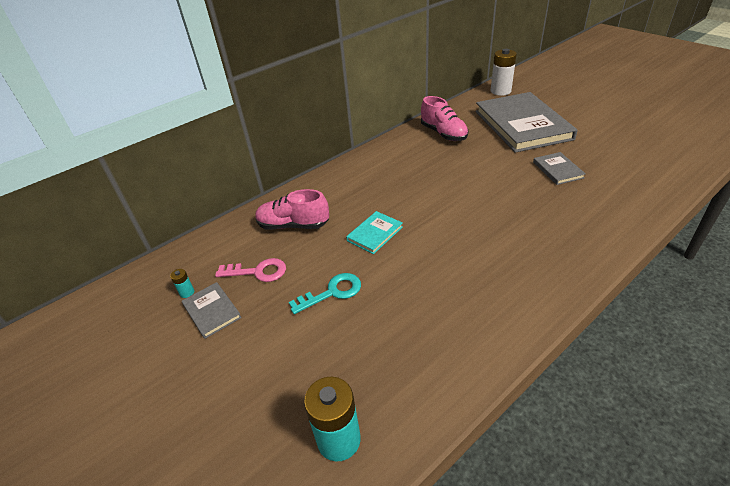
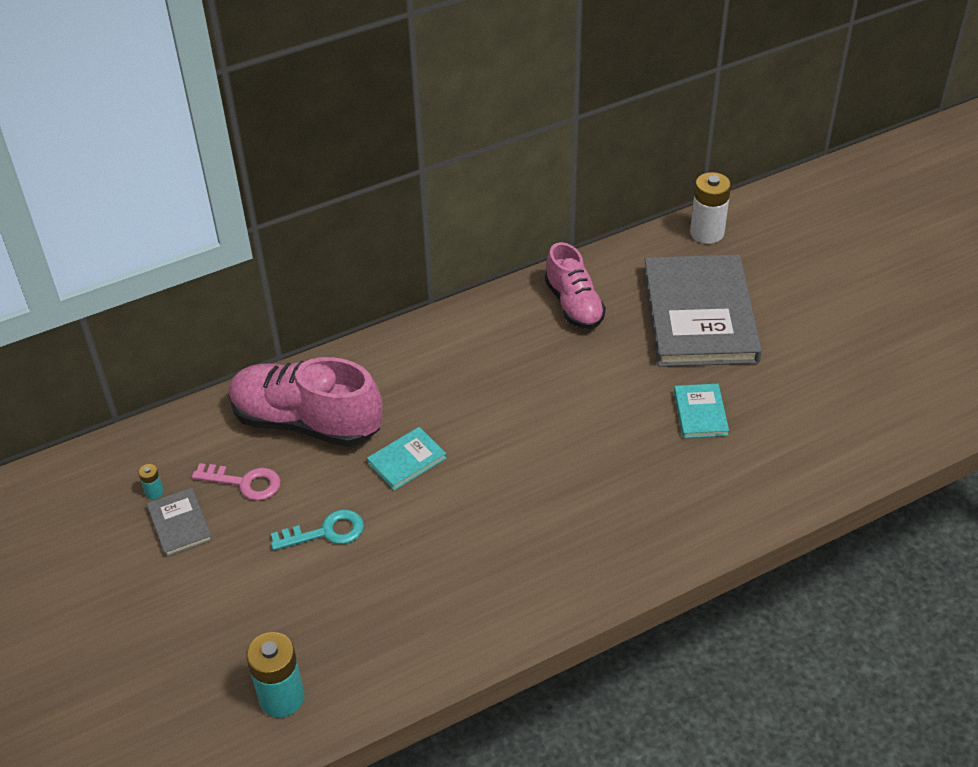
camera: 10 degrees right, 5 degrees up
(293, 225) = (306, 422): pink shoe -> pink shoe, size x1.59
(558, 170) = (700, 413): grey book -> turquoise book

